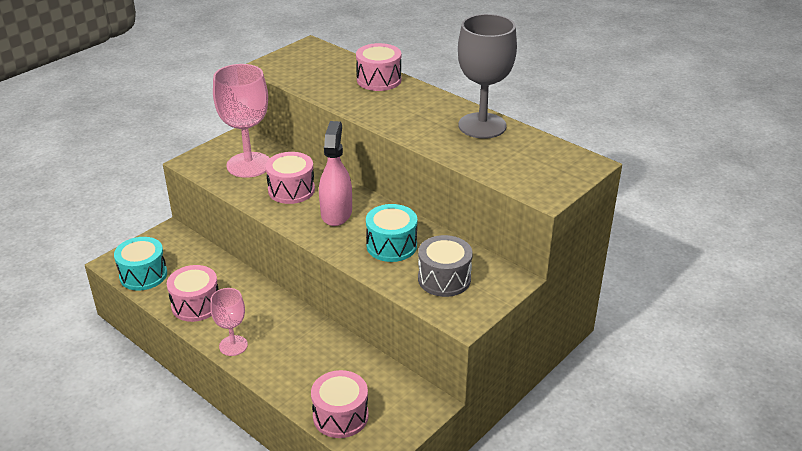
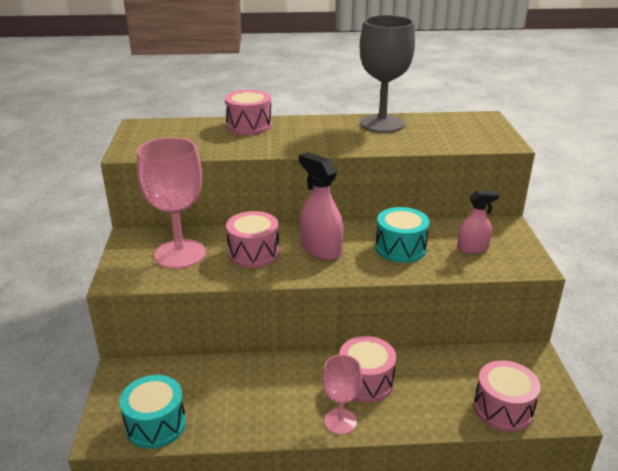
camera: 45 degrees left, 5 degrees down
(196, 305) = (251, 413): pink drum -> pink drum (365, 382)
(444, 279) = (472, 248): grey drum -> pink spray bottle

